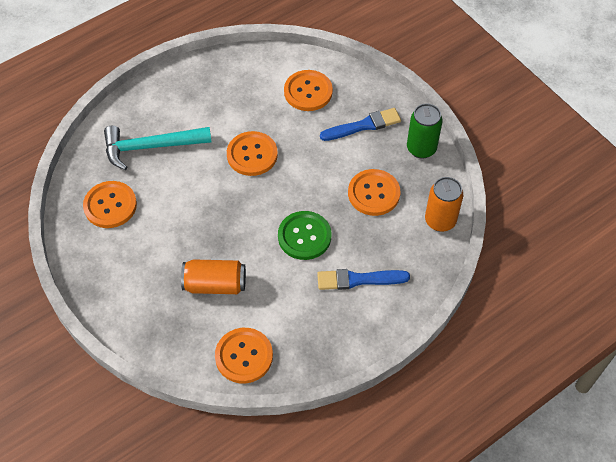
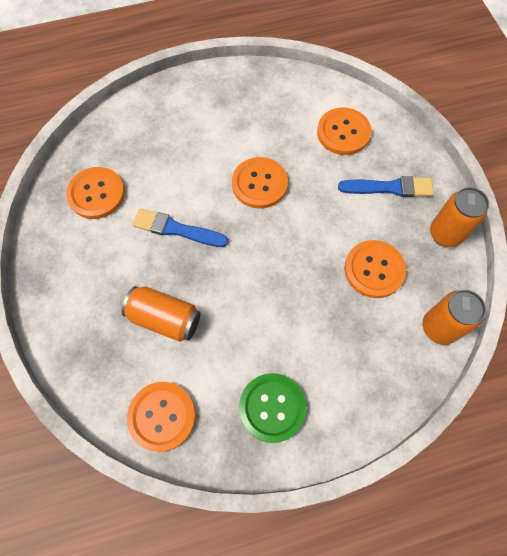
camera: 20 degrees right, 10 degrees up
(151, 147) = (161, 144): turquoise hammer -> none
(304, 236) = (280, 295): green button -> green button (272, 407)
(358, 280) = (321, 368): blue brush -> blue brush (176, 229)
(421, 148) = (445, 234): green can -> orange can

